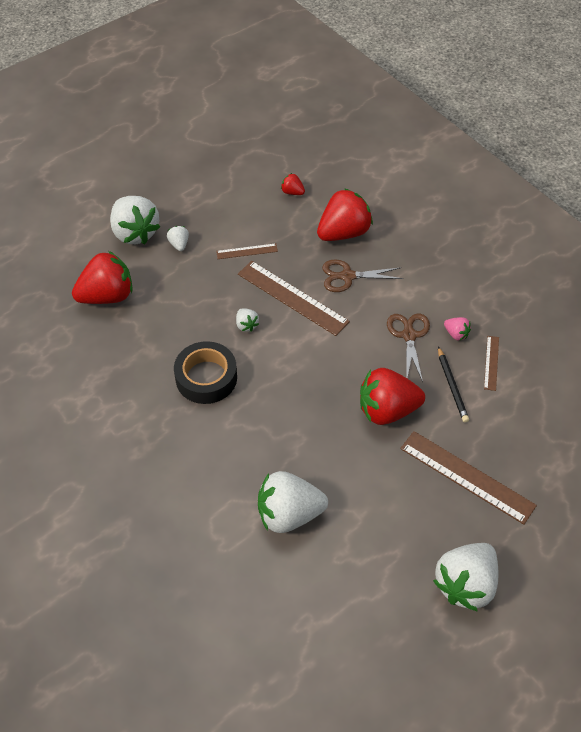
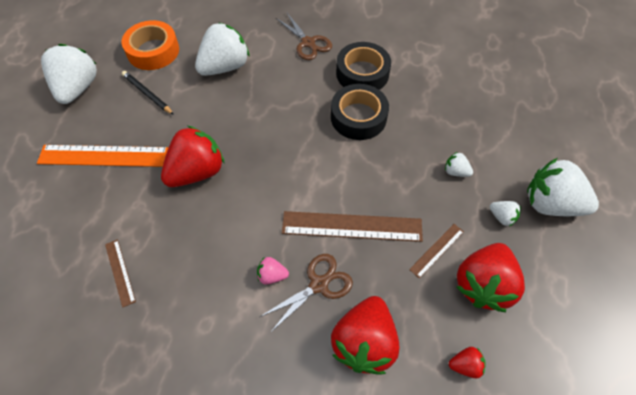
camera: 145 degrees right, 5 degrees up
(107, 296) = (499, 134): red strawberry -> red strawberry (483, 284)
(159, 419) = (362, 73): none -> black tape
(246, 325) = (368, 176): white strawberry -> white strawberry (455, 171)
(355, 590) = (153, 51): none -> orange tape
(409, 335) = (216, 253): brown scissors -> brown scissors (308, 43)
(452, 386) = (149, 225): black pencil -> black pencil (147, 94)
(456, 334) = (169, 284): pink strawberry -> pink strawberry (272, 275)
(467, 476) = (104, 156): brown ruler -> orange ruler

